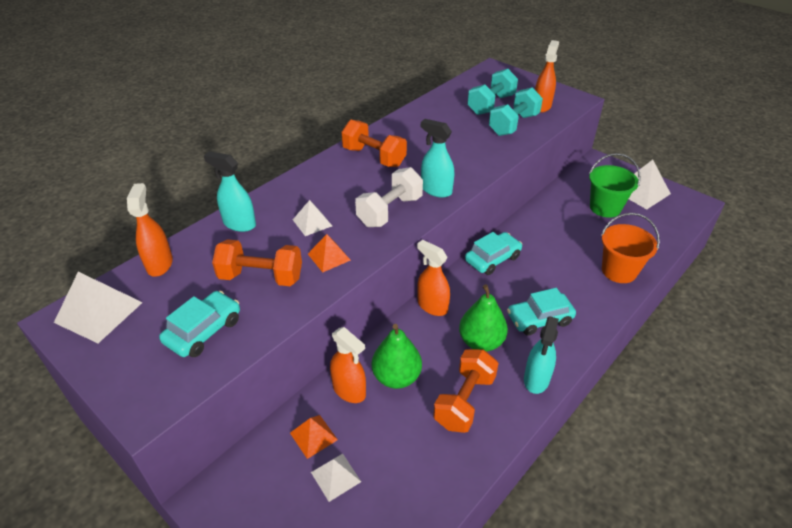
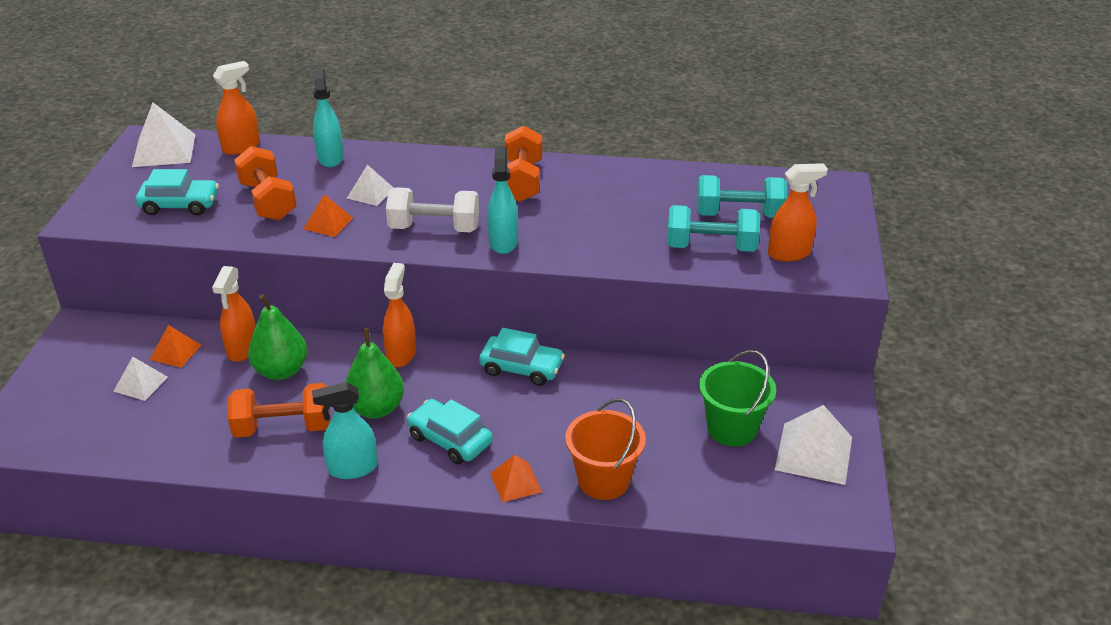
camera: 55 degrees right, 5 degrees down
(599, 307) = (515, 482): none -> orange pyramid

